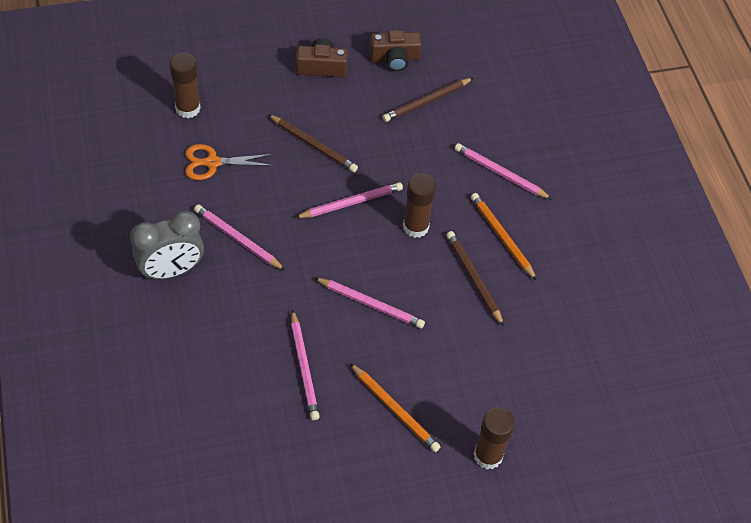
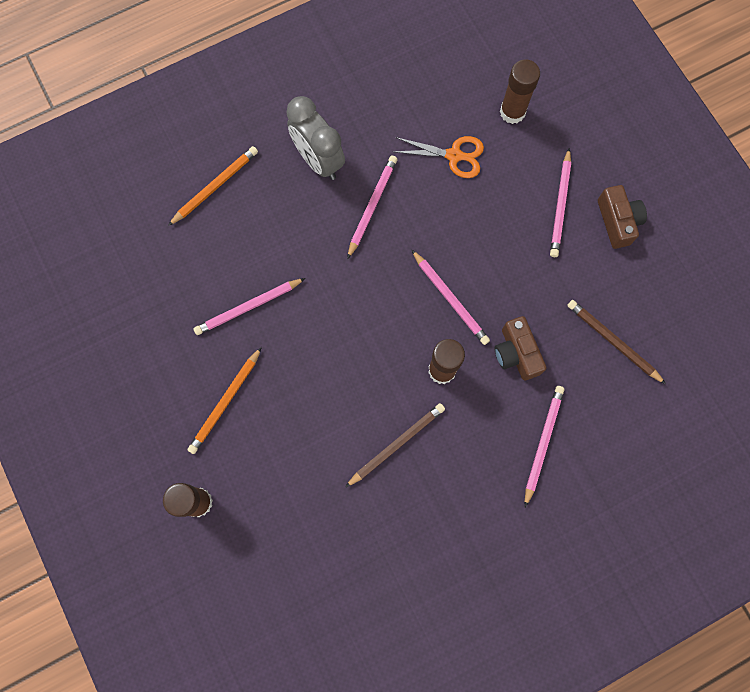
camera: 80 degrees right, 20 degrees up
(212, 163) = (454, 155): orange scissors -> orange scissors turned 120 degrees clockwise
(313, 145) = (510, 242): brown pencil -> none
(370, 304) = (335, 349): pink pencil -> pink pencil (560, 205)
(394, 59) = (660, 293): brown camera -> brown camera (516, 353)
(502, 237) = (458, 463): orange pencil -> orange pencil (215, 186)

